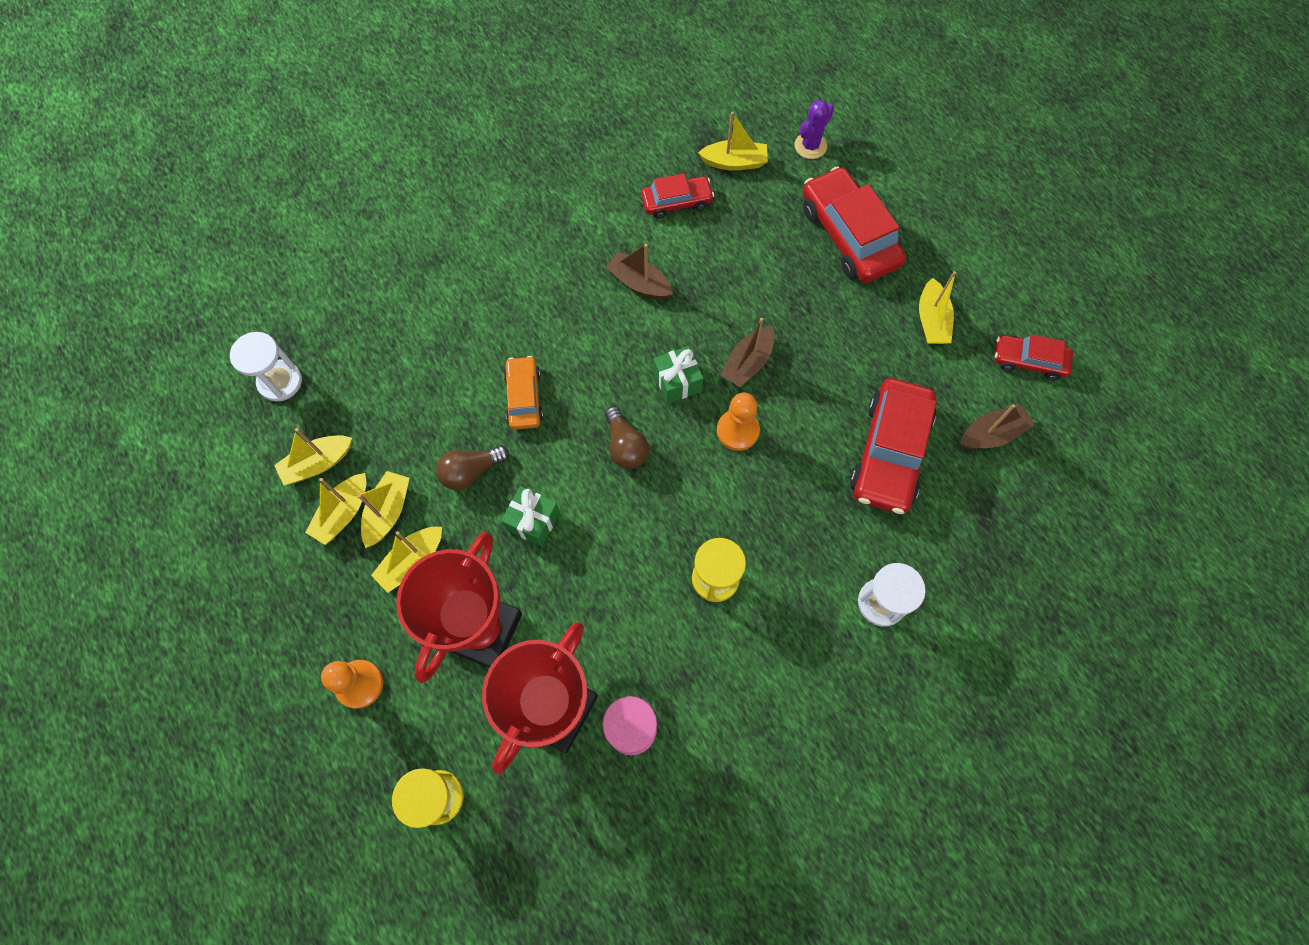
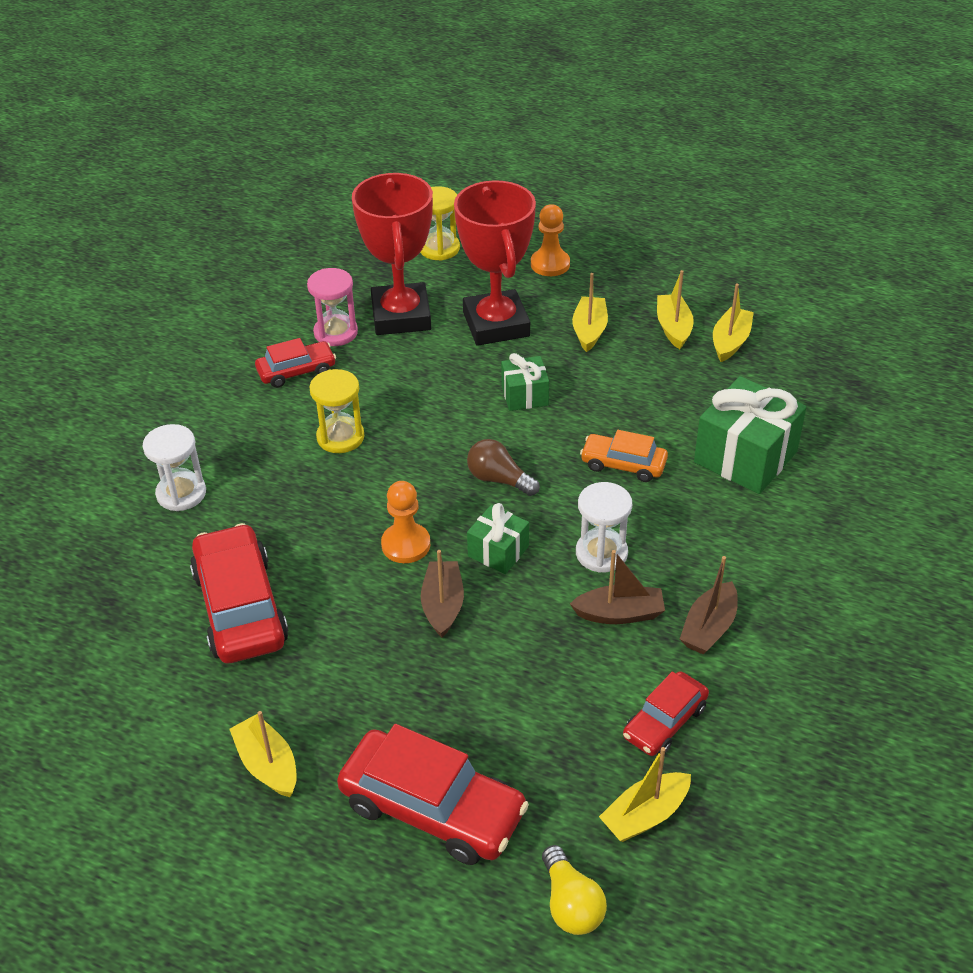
camera: 145 degrees right, 25 degrees down
(280, 381) = (830, 368): white hourglass -> white hourglass (601, 553)
(388, 512) = (642, 345): yellow boat -> none
(434, 345) = (745, 457): none -> green gift
(471, 471) = (609, 397): brown light bulb -> none
(524, 397) = (623, 464): orange car -> orange car turned 150 degrees clockwise
(810, 146) = (571, 904): purple cactus -> yellow light bulb
(991, 434) = (137, 683): brown boat -> brown boat (709, 628)
(1028, 361) = (125, 786): red car -> red car (296, 371)

